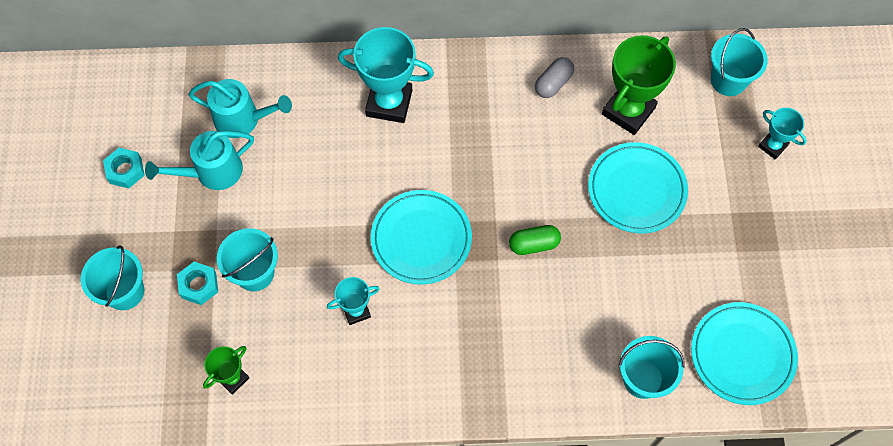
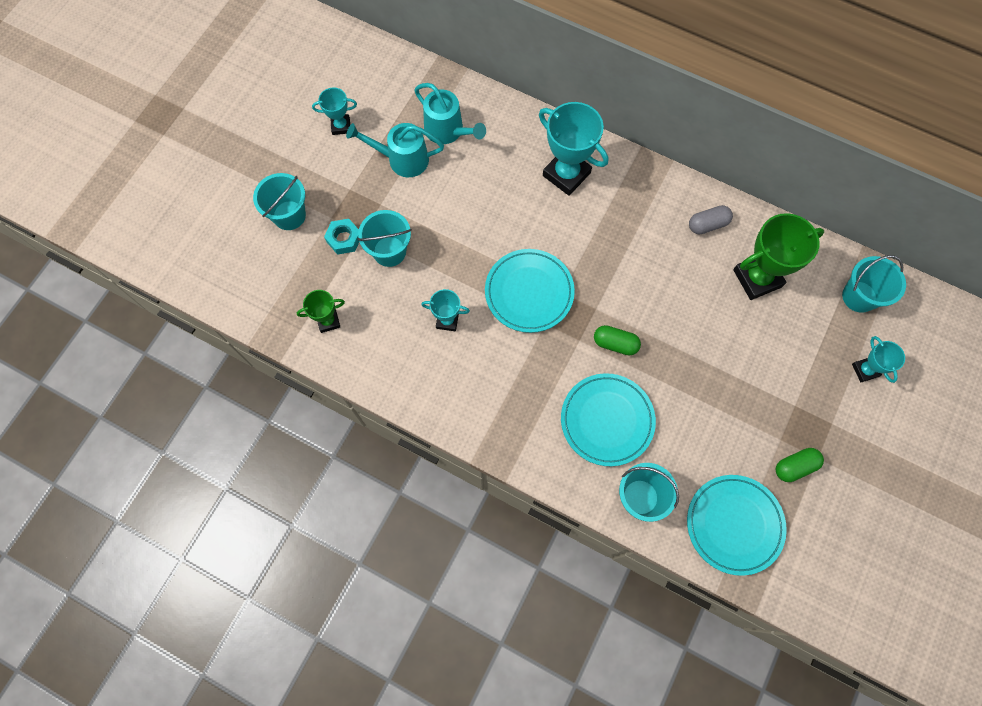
camera: 30 degrees right, 5 degrees up
(125, 170) = (341, 126): turquoise nut -> turquoise trophy
(636, 190) = (725, 345): turquoise plate -> turquoise plate (607, 420)
(764, 269) = (795, 466): none -> green capsule

